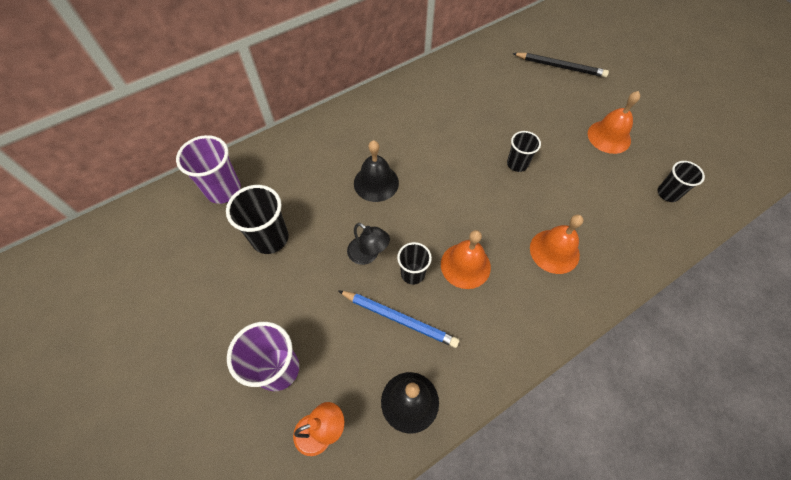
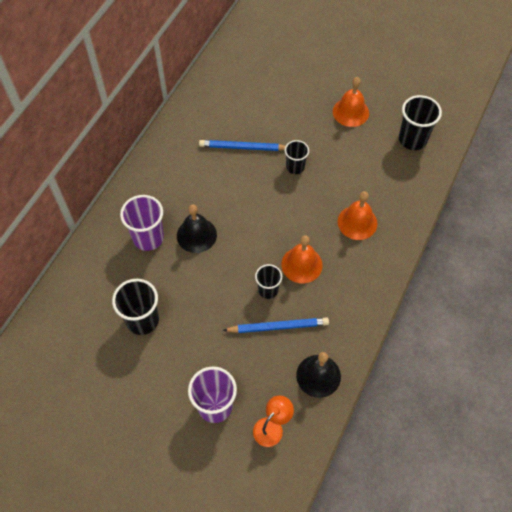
camera: 30 degrees left, 0 degrees up
(223, 190) = (75, 303): purple cup -> purple cup (148, 238)
(368, 255) = (227, 293): black lamp -> none
(474, 123) = (243, 147): none -> blue pencil
(560, 67) = (283, 65): black pencil -> none
(668, 193) = (412, 139): black cup -> black cup, size x1.60

